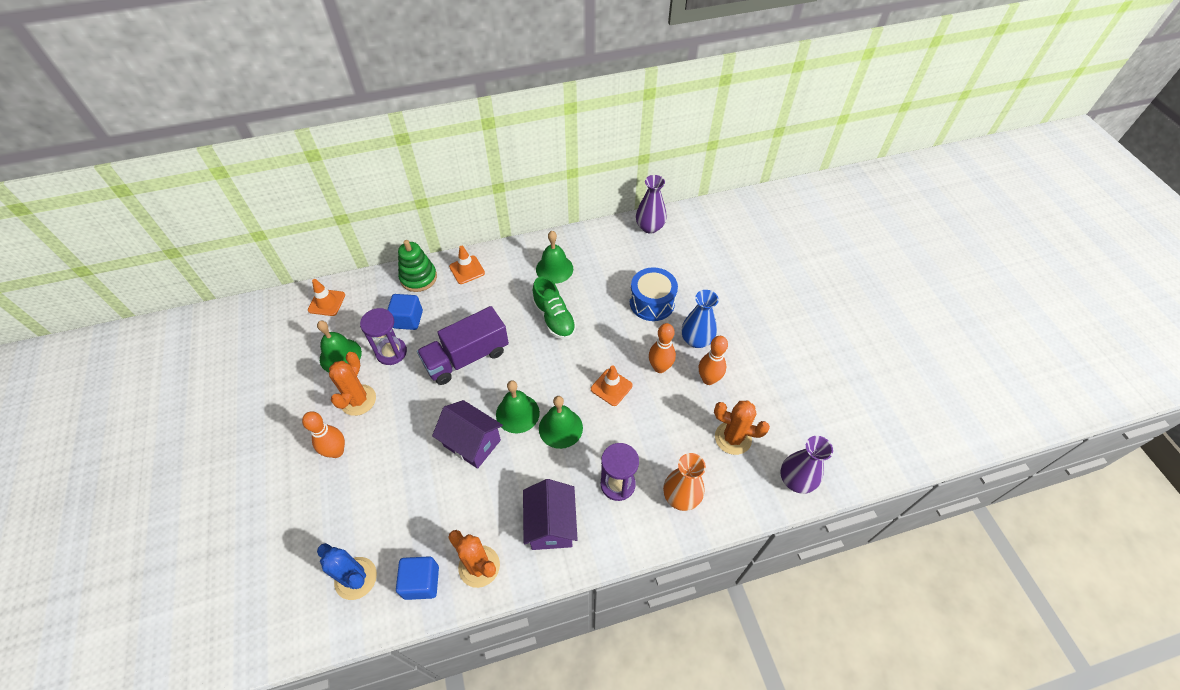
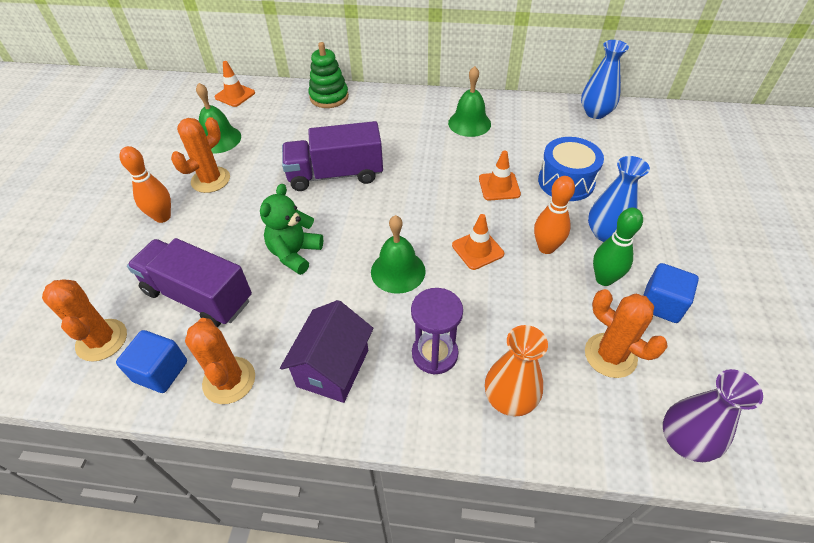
camera: 25 degrees right, 5 degrees down
(356, 578) = (102, 340): blue cactus -> orange cactus
(391, 352) = (266, 149): purple hourglass -> none
(408, 319) = (298, 127): blue cube -> blue cube (661, 304)
(413, 510) = (198, 296): none -> purple truck
(467, 270) = (379, 102): orange traffic cone -> orange traffic cone (499, 186)
(472, 443) = (295, 253): purple house -> green teddy bear
(517, 413) = (358, 241): green bell -> none
(554, 318) = (446, 166): green shoe -> none
(649, 227) = (595, 113): purple vase -> blue vase
(708, 379) = (604, 279): orange bowling pin -> green bowling pin

